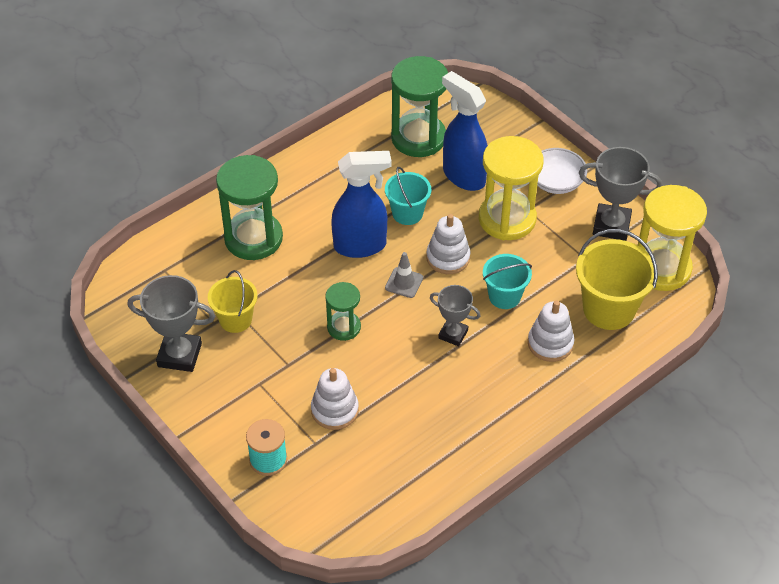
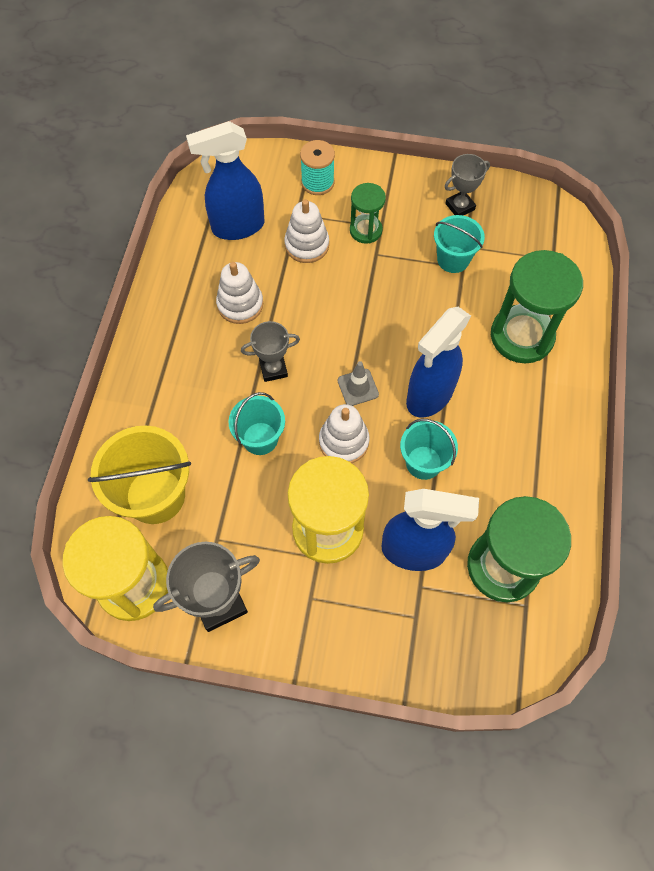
camera: 140 degrees right, 15 degrees up
(179, 355) = (460, 206): grey trophy -> grey trophy, size x0.63
(235, 320) = (453, 259): yellow bucket -> turquoise bucket
(344, 327) = (366, 312): green hourglass -> green hourglass (365, 230)
(377, 467) = (237, 227): none -> blue spray bottle
(550, 343) = (184, 420): white stacking toy -> white stacking toy (240, 304)
(556, 182) = (318, 619): white bowl -> none

